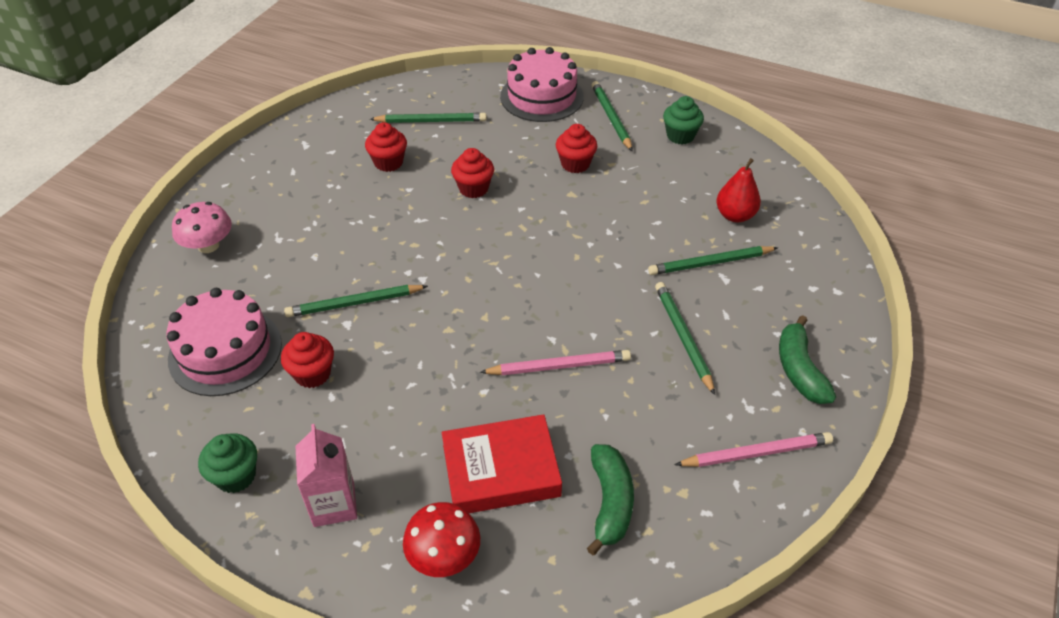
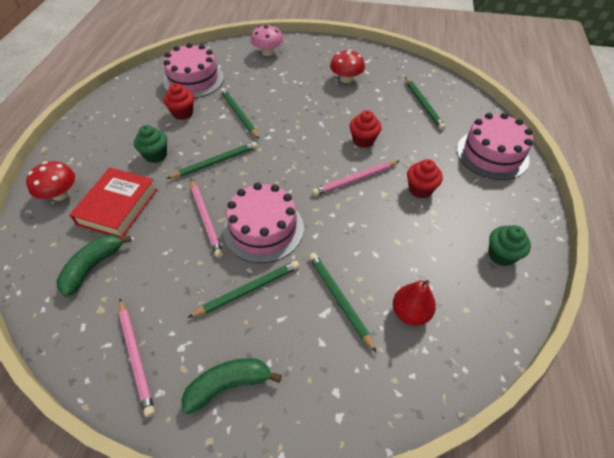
camera: 75 degrees right, 5 degrees up
(236, 476) = (113, 106): green cupcake -> green cupcake (155, 155)
(334, 504) = (95, 144): pink carton -> none
(336, 175) = (346, 79): none -> red mushroom
(388, 162) = (369, 97): red cupcake -> none
(501, 470) = (118, 206): red book -> red book turned 45 degrees clockwise
(540, 212) = (355, 179): none -> pink pencil
(594, 310) = (263, 229): none -> pink cake
(610, 502) = (93, 267): green banana -> green banana turned 135 degrees clockwise
(611, 118) = (494, 202): green pencil -> green pencil (215, 162)

